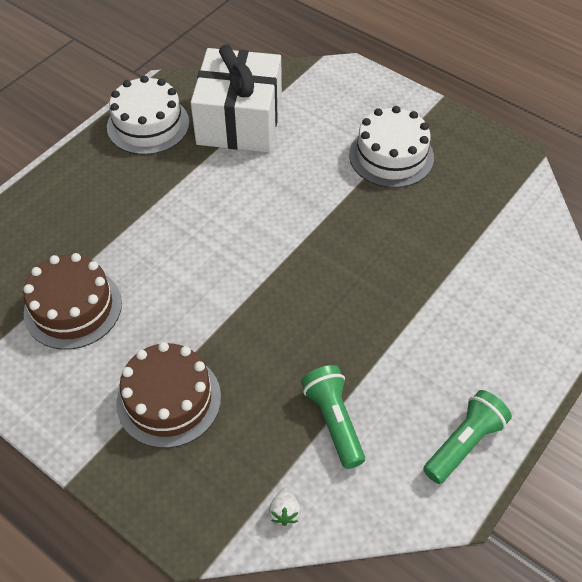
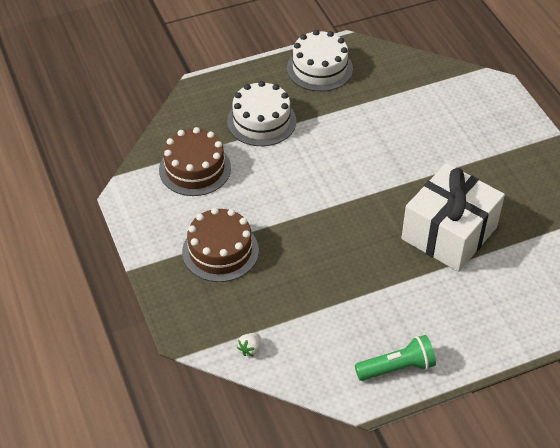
camera: 30 degrees right, 5 degrees down
(239, 121) = (387, 91): white gift -> white gift (449, 233)
(334, 421) = (318, 313): green flashlight -> none
(391, 156) = (485, 161): white cake -> white cake (261, 121)

